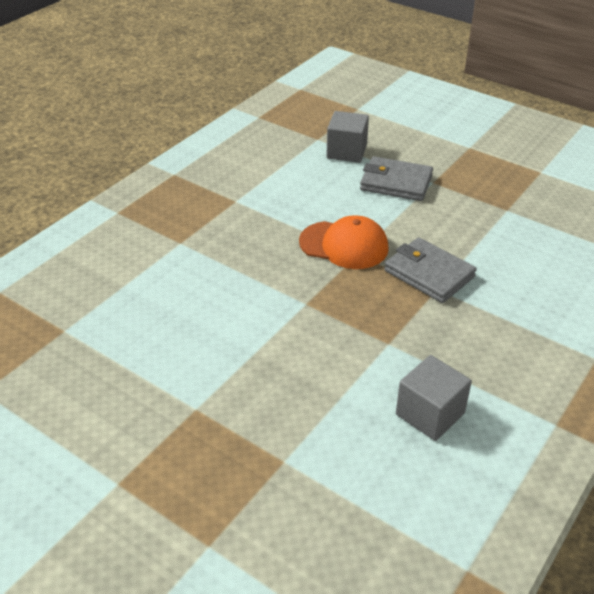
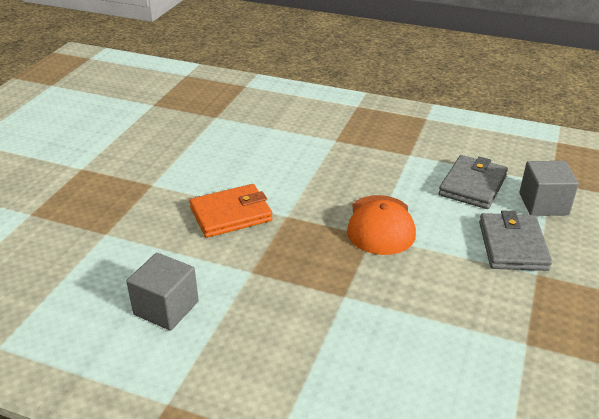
camera: 75 degrees right, 5 degrees down
(288, 345) = (231, 214): none -> orange wallet
(429, 273) = (365, 287): grey wallet -> grey wallet (473, 185)

